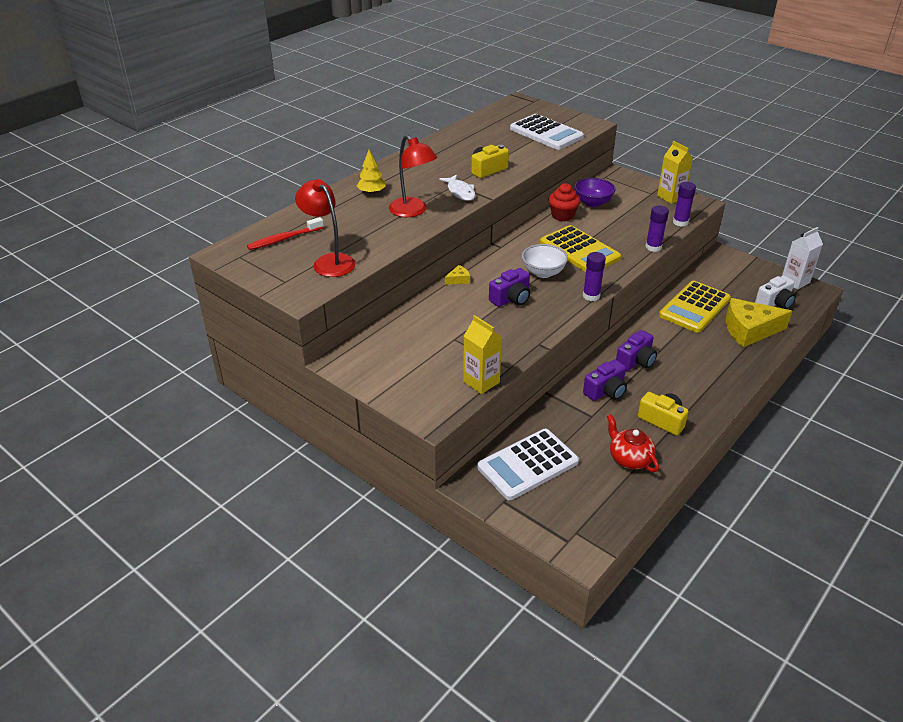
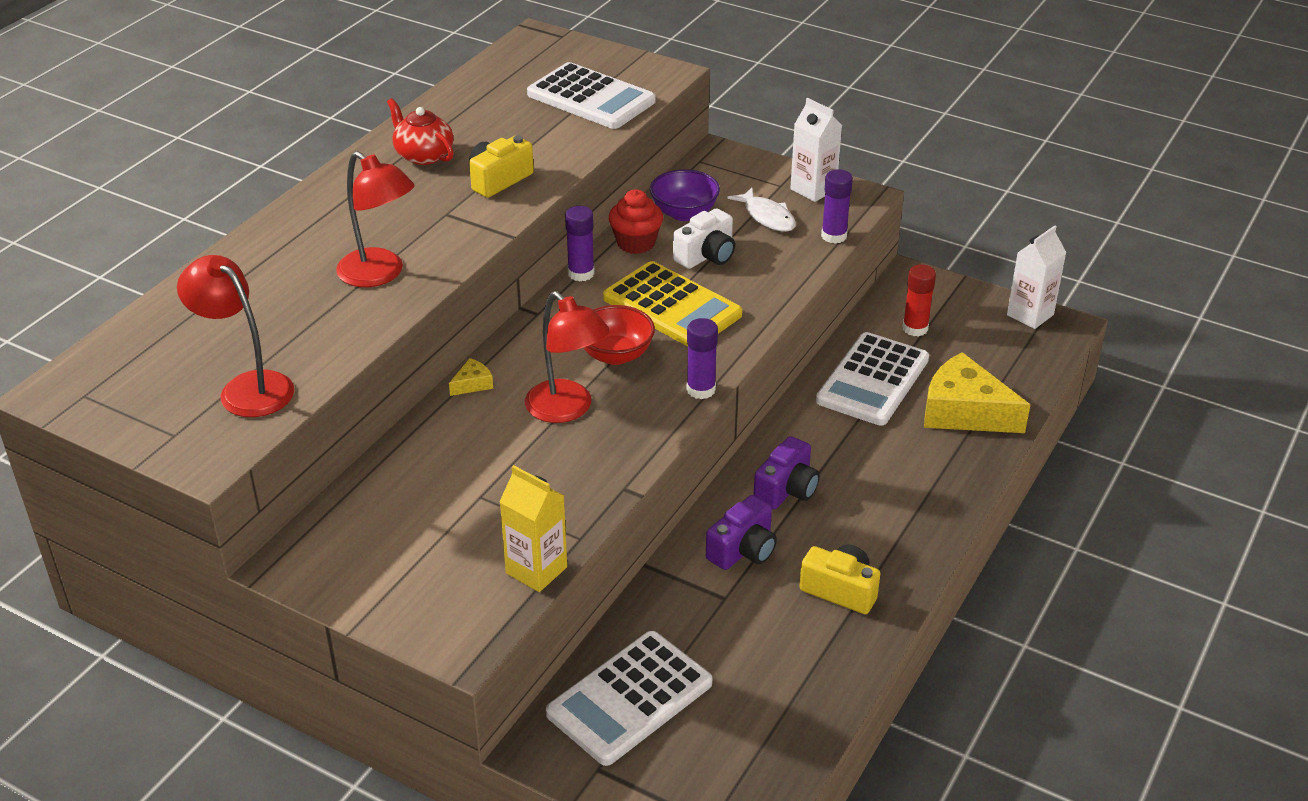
camera: 10 degrees left, 0 degrees up
(284, 239) = (159, 352): red toothbrush -> none
(371, 192) = (302, 244): yellow tree -> none
(460, 192) = (457, 228): white fish -> white fish (767, 217)
(511, 298) = (567, 409): purple camera -> red lamp
(543, 272) = (615, 355): white bowl -> red bowl
(629, 458) = (794, 665): red teapot -> red teapot (423, 155)
(653, 247) = (794, 287): purple glue stick -> purple glue stick (581, 273)
(670, 197) = (813, 189): yellow carton -> white carton
(694, 307) = (873, 380): yellow calculator -> white calculator
(723, 282) = (915, 328): none -> red glue stick
(749, 330) = (964, 411): yellow cheese -> yellow cheese turned 45 degrees clockwise
(774, 303) = (1001, 357): white camera -> white camera (706, 255)

